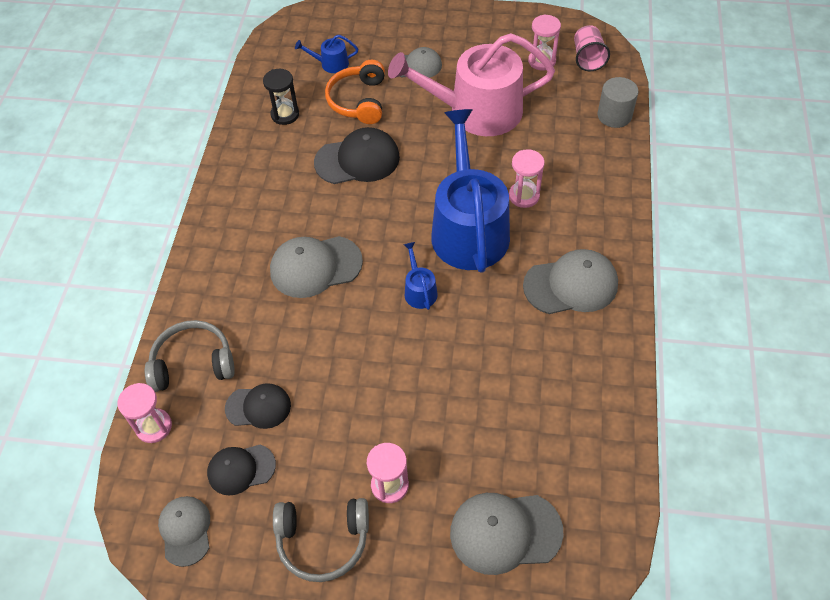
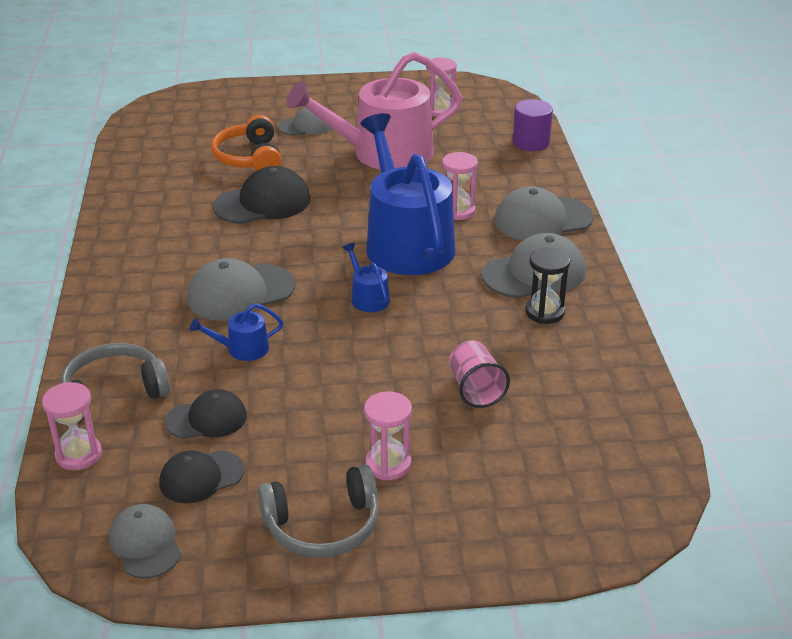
camera: 15 degrees left, 20 degrees down
(285, 114) = (167, 176): black hourglass -> black hourglass (544, 312)
(331, 64) = (208, 133): blue watering can -> blue watering can (242, 349)
(505, 532) = (536, 484): grey cap -> grey cap (542, 219)
(588, 58) = (487, 104): pink cup -> pink cup (475, 389)
(614, 115) = (531, 142): grey cylinder -> purple cylinder

